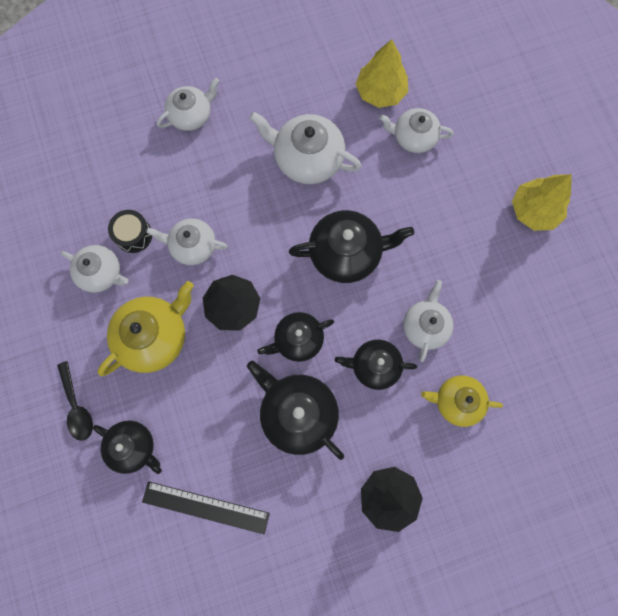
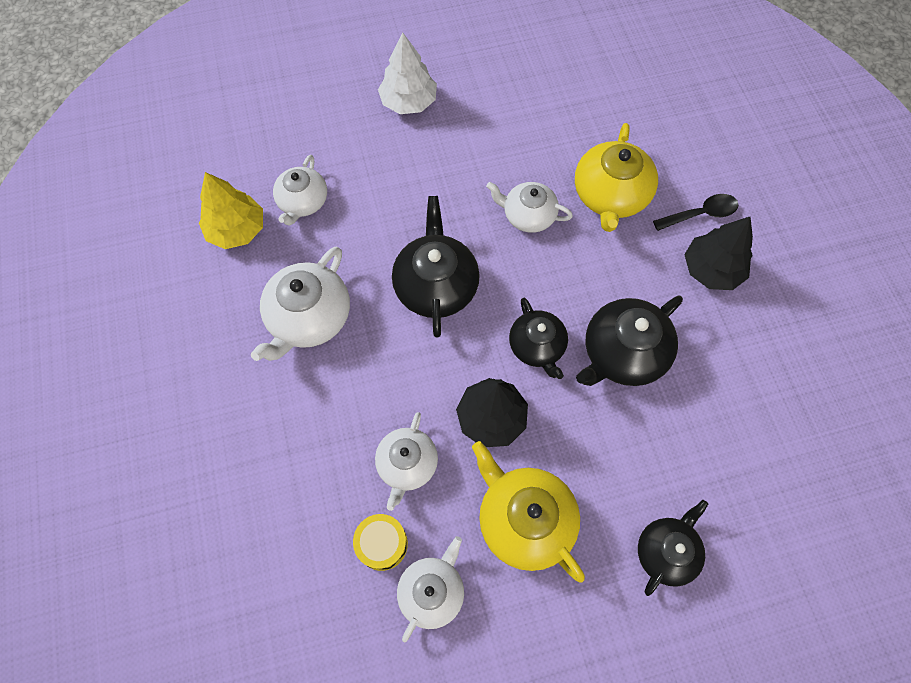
camera: 85 degrees left, 10 degrees down
(77, 406) = (615, 628): black spoon -> black spoon (700, 214)
(133, 235) = (382, 544): black drum -> yellow drum
(191, 115) = (218, 458): white teapot -> none
(206, 507) = (734, 463): black ruler -> none
(374, 366) = (570, 269): black teapot -> none
(457, 401) = (610, 195): yellow teapot -> yellow teapot, size x1.52
(534, 210) = (408, 102): yellow tree -> white tree

